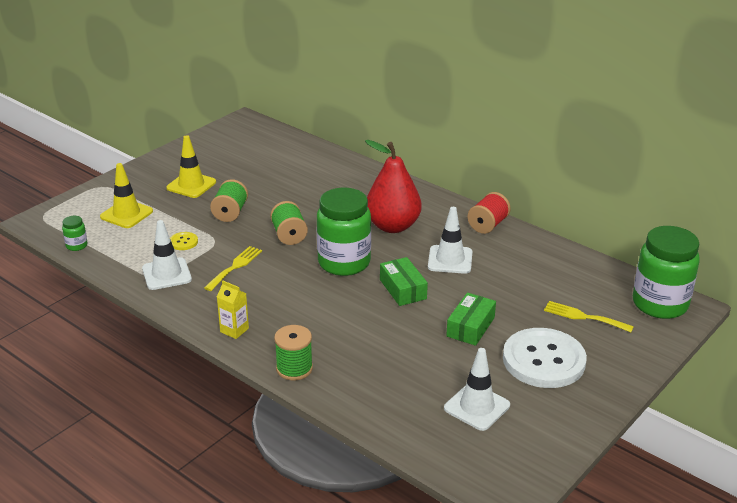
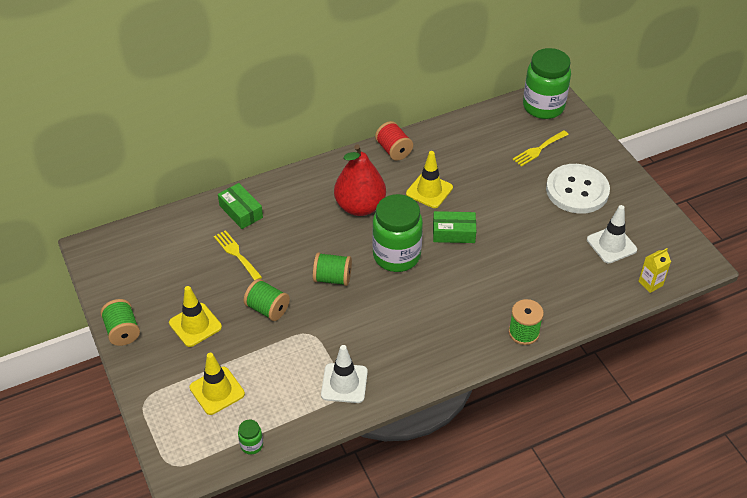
camera: 65 degrees left, 15 degrees up
(166, 157) = (122, 331): none -> green spool
(183, 242) = (297, 357): yellow button -> none
(234, 330) = (455, 357): yellow carton -> yellow carton (650, 283)
(235, 267) = (360, 330): yellow fork -> yellow fork (236, 254)
(450, 260) = (429, 191): white traffic cone -> yellow traffic cone
(470, 327) = (521, 213): green box -> green box (241, 211)

